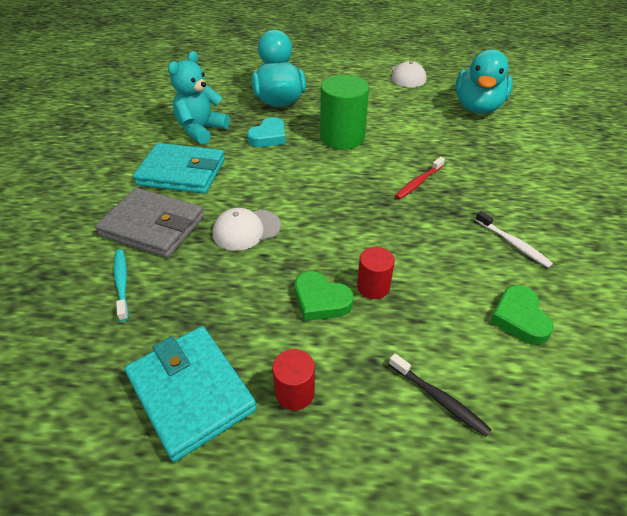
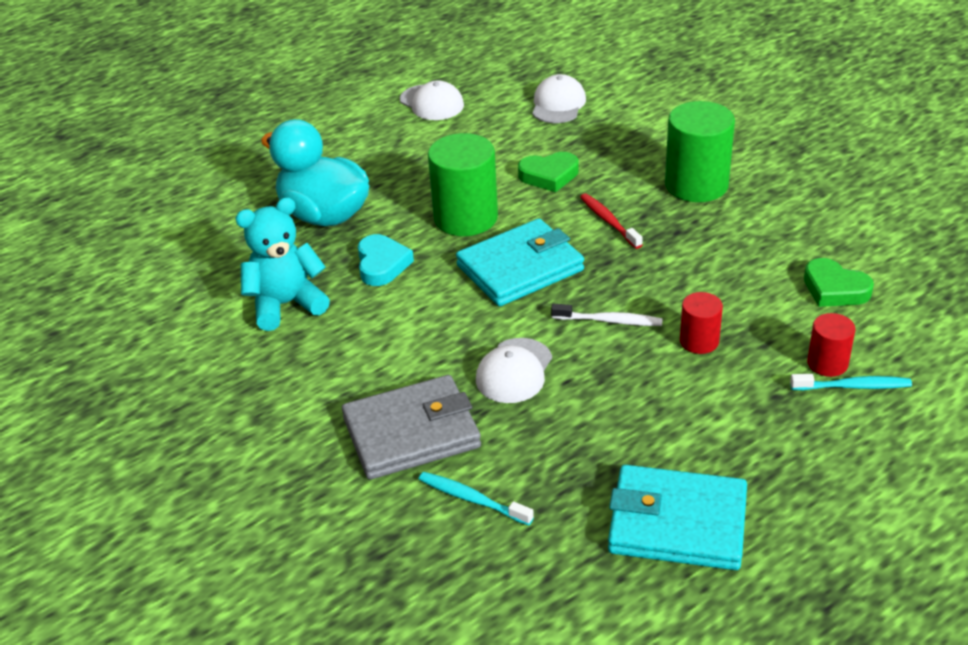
camera: 40 degrees left, 5 degrees down
(181, 172) = (346, 363): turquoise wallet -> turquoise wallet (520, 268)
(201, 130) = (286, 304): turquoise teddy bear -> turquoise teddy bear turned 75 degrees clockwise
(294, 392) = (752, 460): red cylinder -> red cylinder (827, 363)
(321, 300) = (673, 382): green heart -> green heart (549, 176)
(418, 182) = (609, 221): red toothbrush -> red toothbrush turned 150 degrees clockwise
(439, 399) = (853, 386): black toothbrush -> turquoise toothbrush
(478, 107) = (558, 104): turquoise duck -> white cap
(506, 192) = (696, 184): none -> green cylinder
(513, 243) = (758, 230): white toothbrush -> white toothbrush (609, 321)

